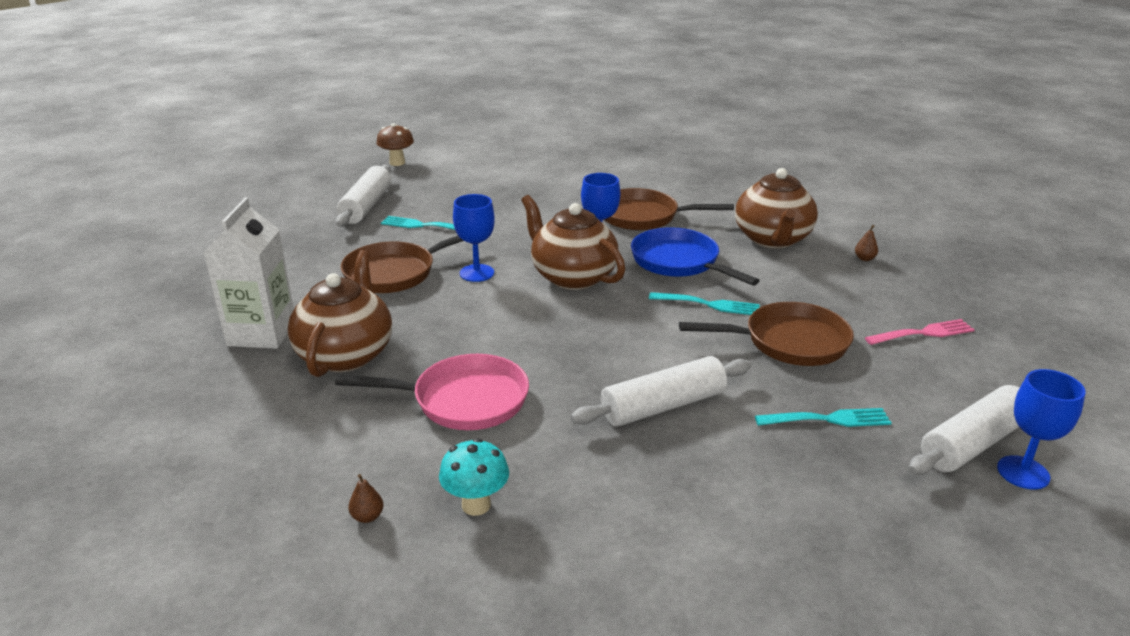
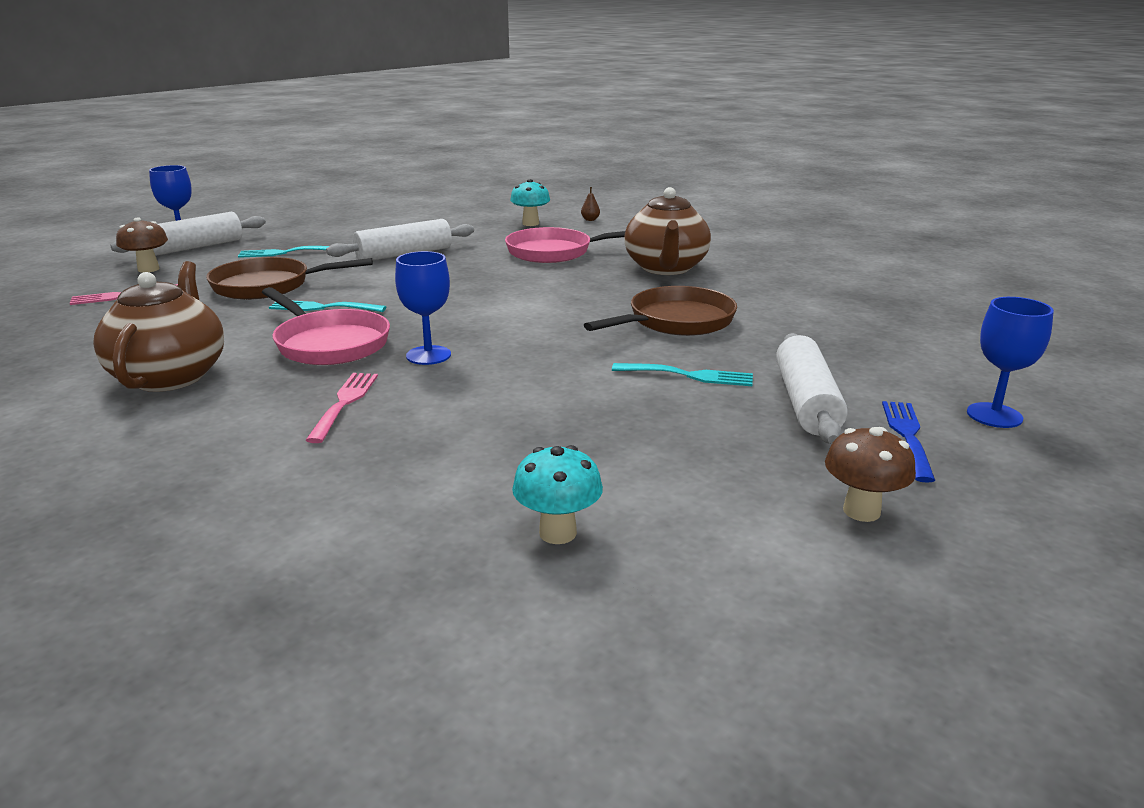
camera: 175 degrees right, 5 degrees down
(261, 333) = (755, 276): white carton -> none
(334, 188) = (907, 436): none -> blue fork
(476, 273) = (581, 324): blue goblet -> blue goblet (994, 415)
(529, 161) = (558, 533): none -> turquoise mushroom
(572, 277) = (467, 325): brown teapot -> none
(643, 216) = (344, 403): brown pan -> pink fork
(679, 262) = (329, 344): blue pan -> pink pan
(864, 258) = (74, 356): brown pear -> none
(965, 385) = (148, 269): none -> brown mushroom

